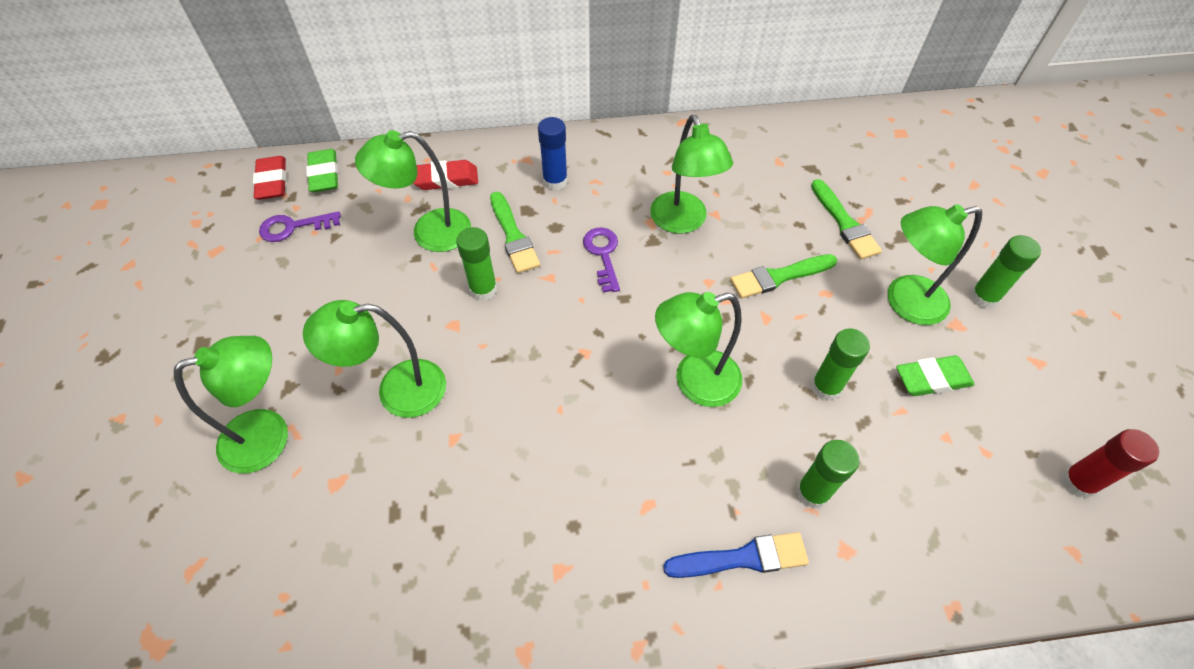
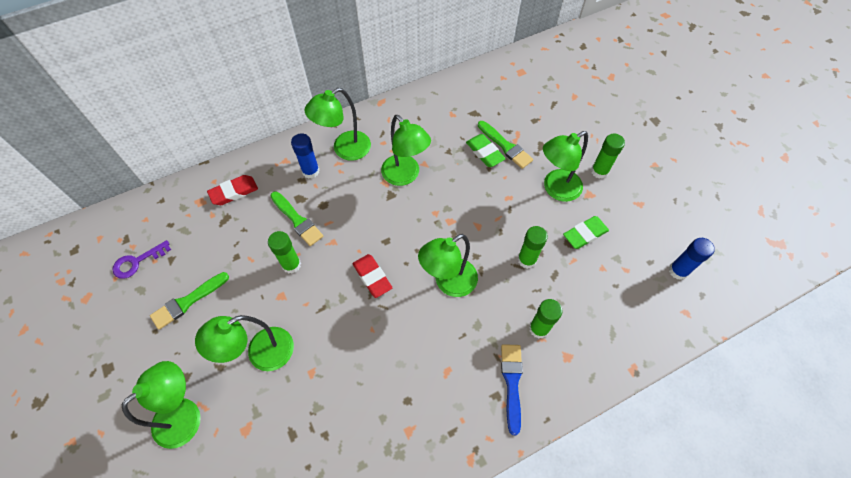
camera: 20 degrees left, 5 degrees up
(272, 181) = (106, 232): red eraser -> red eraser (372, 277)
(324, 174) = (143, 215): green eraser -> green eraser (485, 152)
(429, 233) = (238, 236): green lamp -> green lamp (345, 149)
(603, 255) = (362, 215): purple key -> none
(742, 558) = (512, 383): blue brush -> blue brush turned 60 degrees counterclockwise
(779, 277) = (477, 195): green brush -> green brush (188, 301)
(1078, 482) = (678, 271): red glue stick -> blue glue stick

